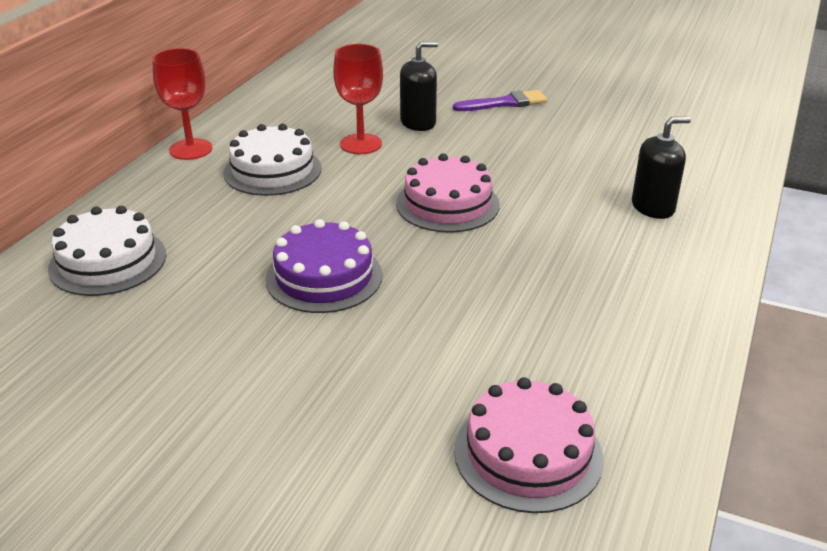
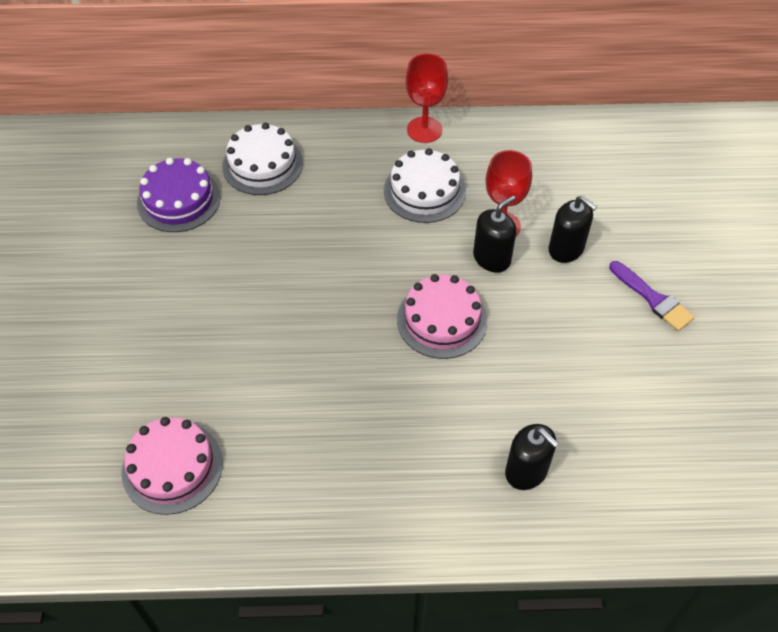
camera: 65 degrees right, 20 degrees up
(324, 277) = (303, 284): purple cake -> purple cake (178, 200)
(395, 159) = (492, 258): none -> black soap dispenser

